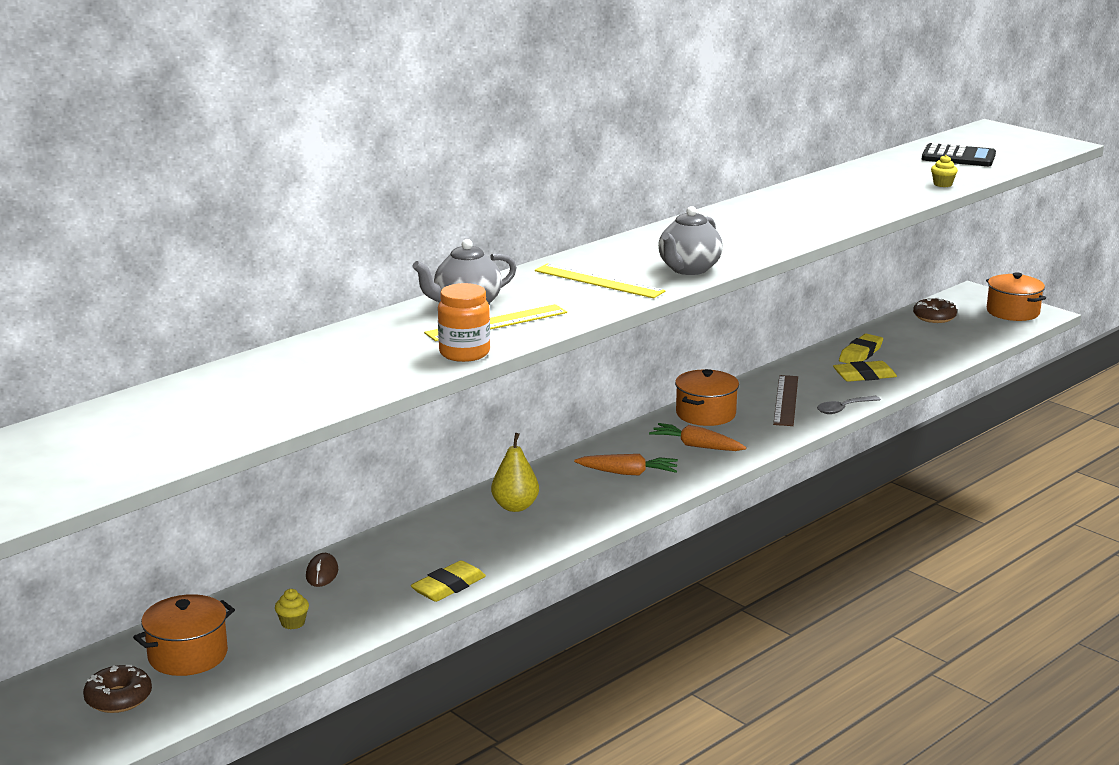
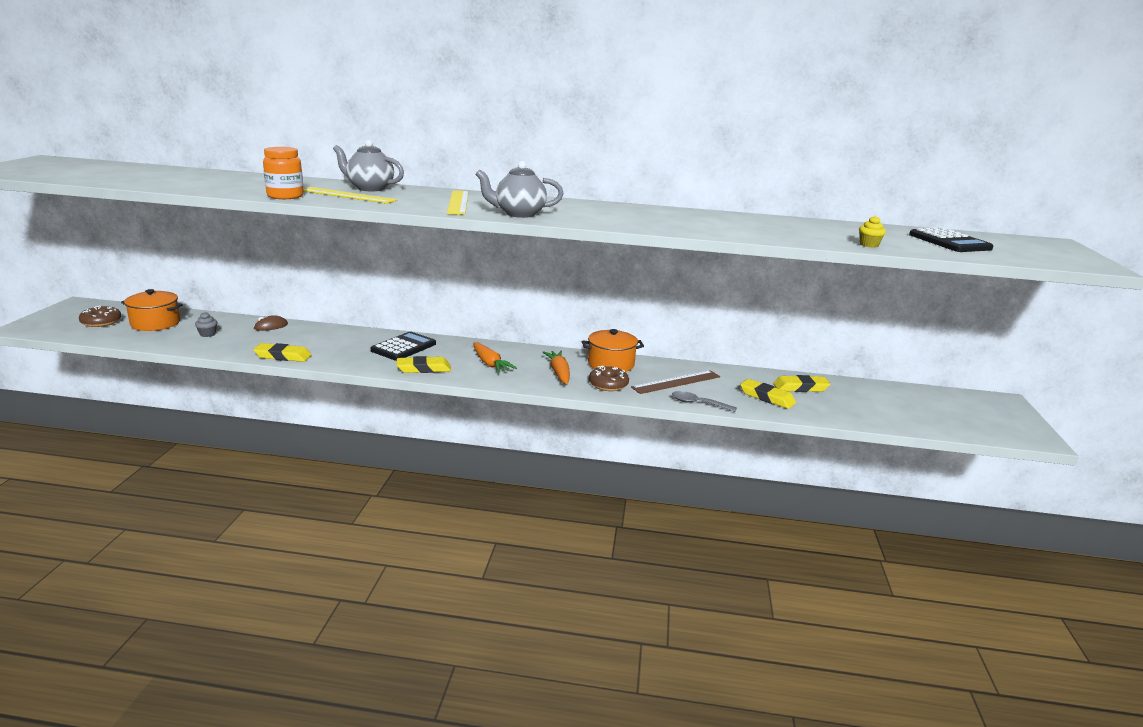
camera: 50 degrees right, 0 degrees up
(293, 623) = (207, 334): yellow cupcake -> grey cupcake
(515, 507) = (403, 347): yellow pear -> black calculator
(597, 512) = (423, 369): none -> yellow eraser
(934, 317) = (922, 397): brown donut -> brown donut (608, 384)
(1012, 312) = (1007, 425): orange pot -> none

